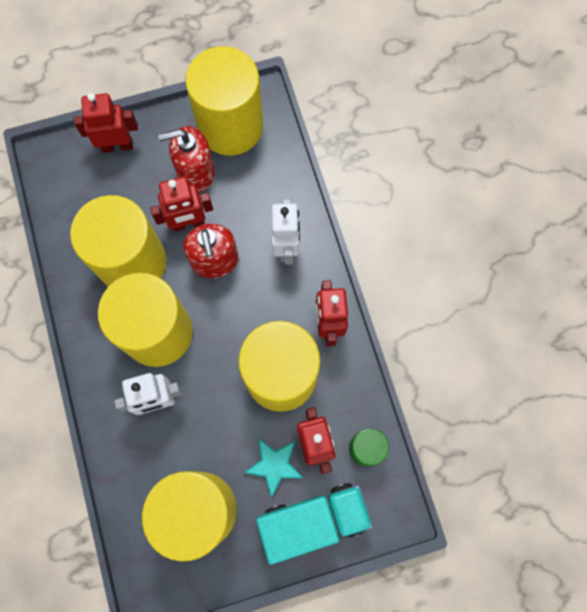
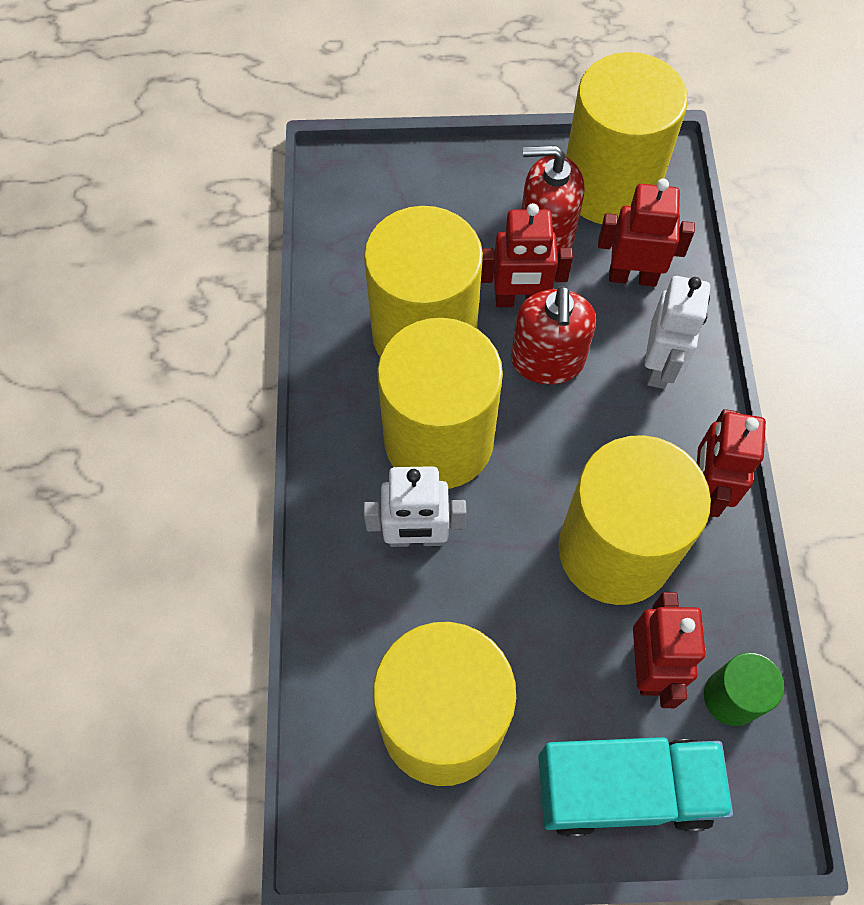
camera: 15 degrees right, 10 degrees down
(117, 146) = (440, 176): red robot -> red robot (632, 276)
(274, 465) = (577, 684): turquoise star -> none

